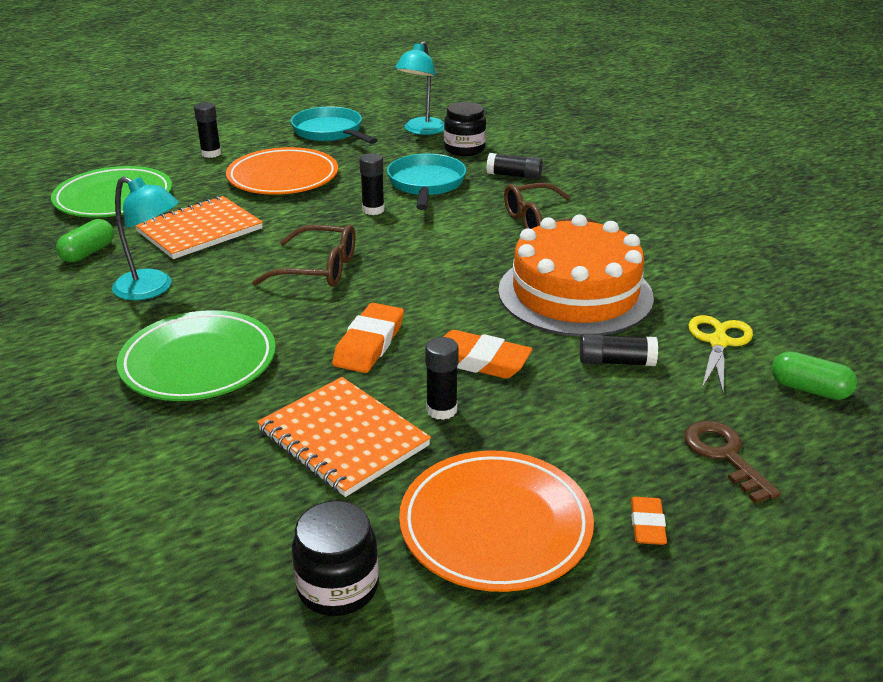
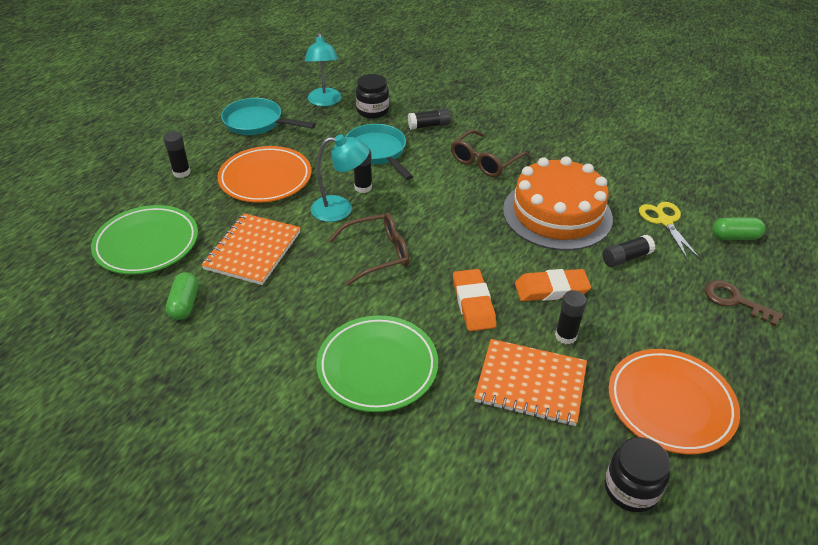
camera: 30 degrees left, 10 degrees up
(152, 289) = (274, 318): turquoise lamp -> turquoise lamp (340, 209)
(647, 524) = (739, 365): orange eraser -> none

